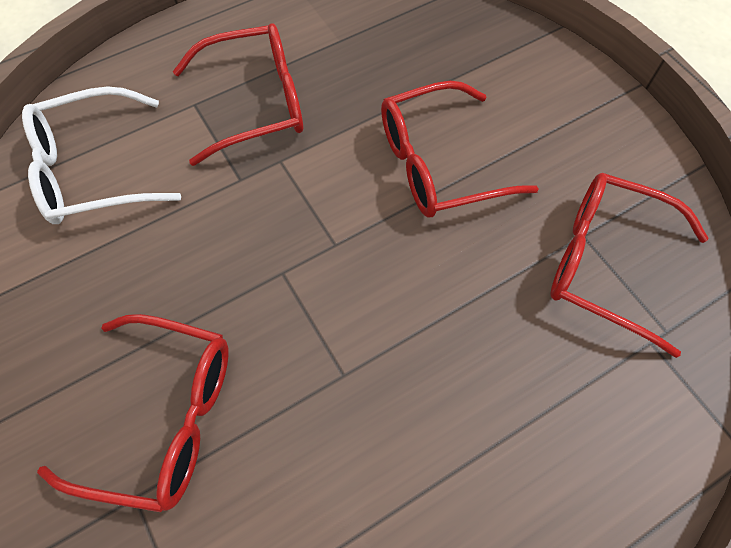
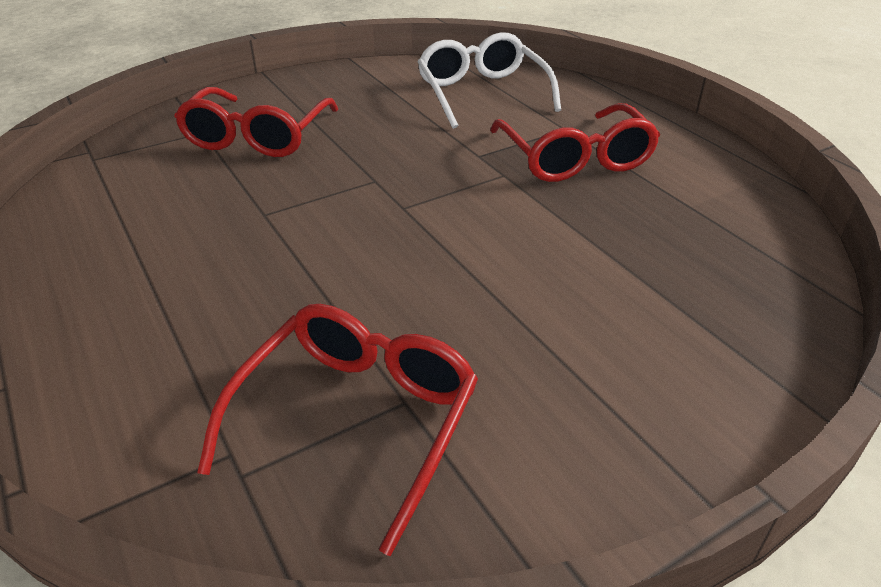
camera: 90 degrees right, 25 degrees down
(438, 164) = (512, 276): red glasses -> none

